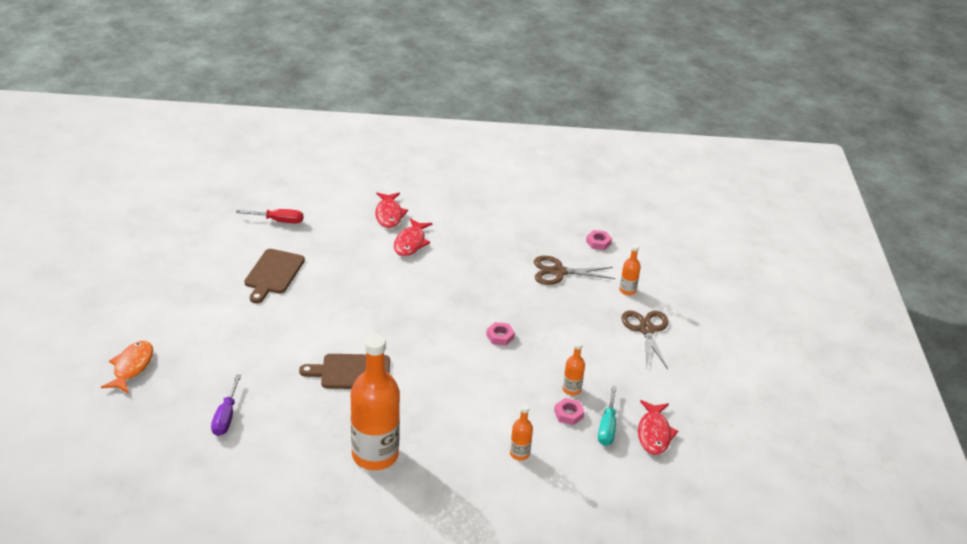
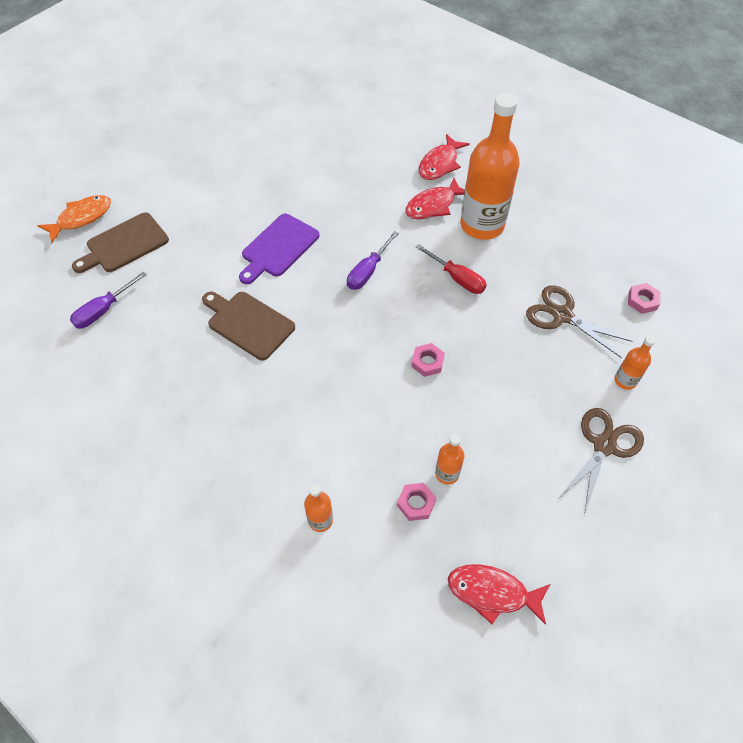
camera: 40 degrees right, 20 degrees up
(273, 274) = (277, 180): brown cutting board -> brown cutting board (124, 244)
(279, 221) = (331, 126): red screwdriver -> red screwdriver (457, 279)
(323, 316) = (278, 248): none -> purple cutting board
(375, 455) = (185, 430): orange bottle -> orange bottle (482, 225)
(405, 303) = (367, 272): none -> purple screwdriver
(607, 427) = (444, 548): turquoise screwdriver -> none
(654, 433) = (492, 593): red fish -> red fish turned 60 degrees clockwise

